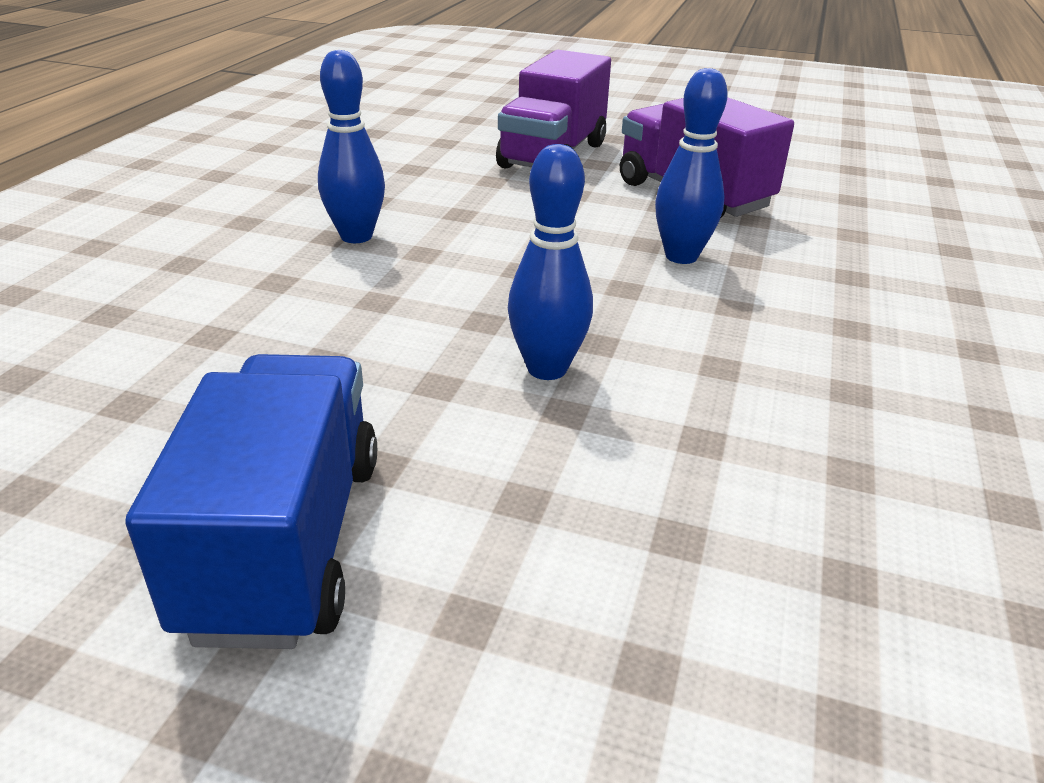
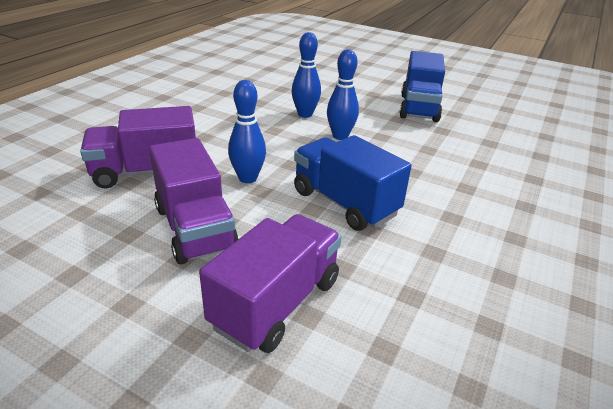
camera: 170 degrees left, 0 degrees up
(356, 236) = (435, 215): blue bowling pin -> blue bowling pin (305, 114)
(504, 238) = (344, 203): none -> blue truck
(851, 249) = (146, 172): none -> purple truck

